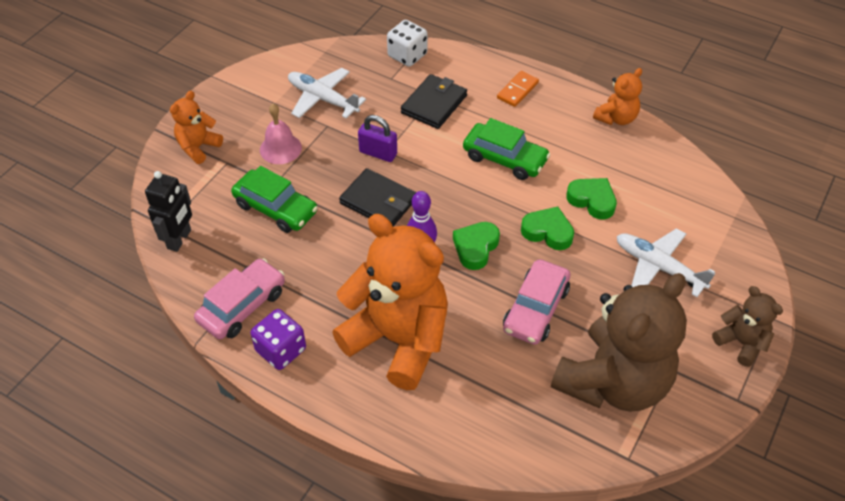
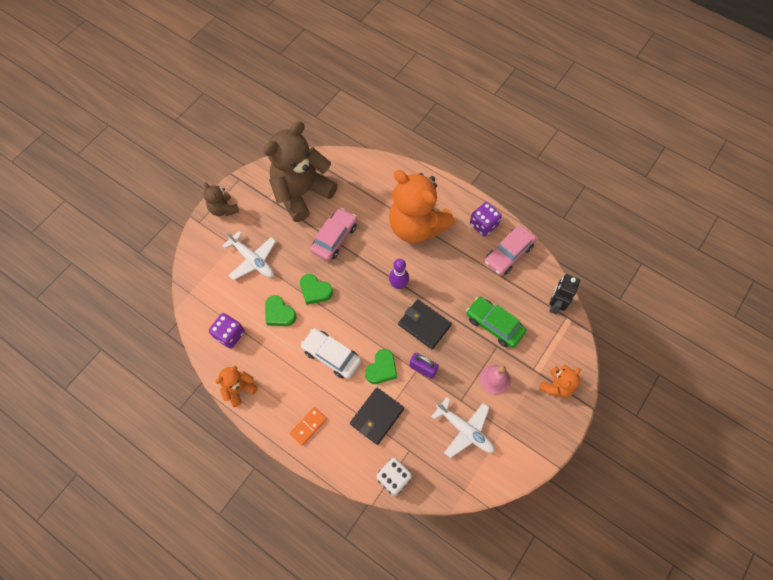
camera: 175 degrees left, 15 degrees up
(475, 248) = (363, 283): green heart -> green heart (382, 369)
(505, 158) = (331, 355): green car -> white car
(653, 172) = (229, 335): none -> purple dice

